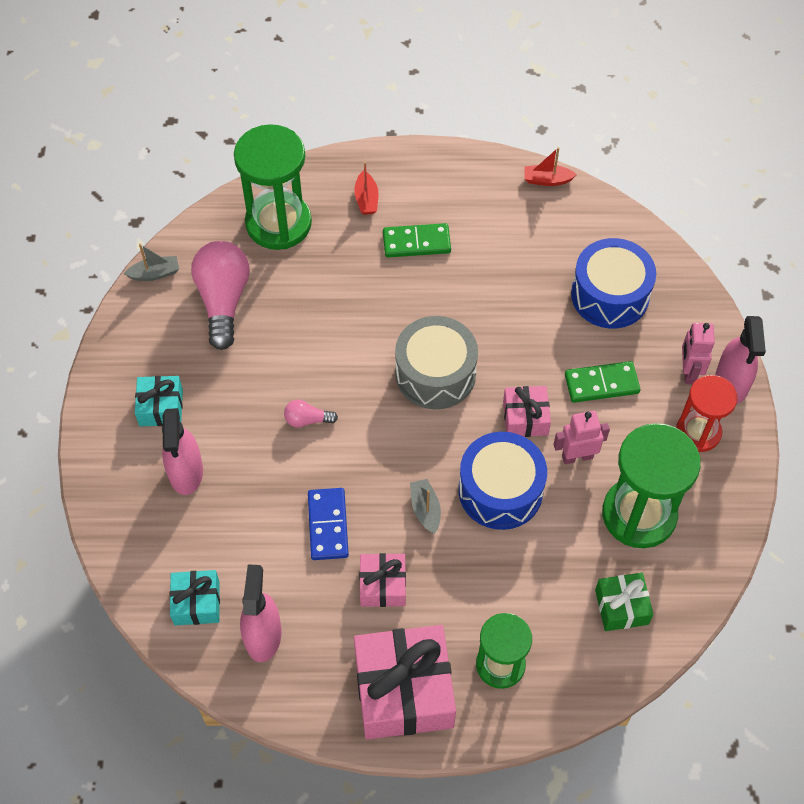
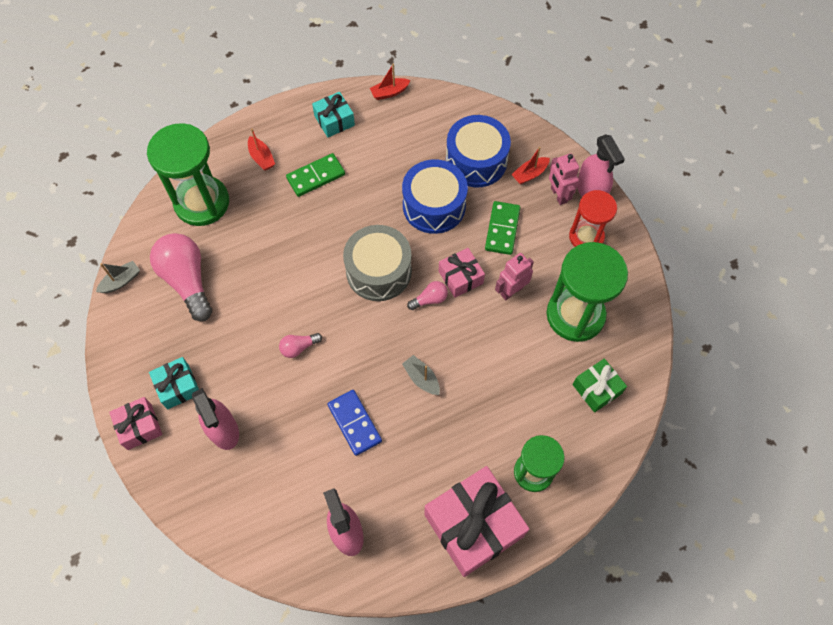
camera: 25 degrees left, 5 degrees up
(197, 603) = (282, 531): turquoise gift -> turquoise gift (334, 121)
(383, 585) = (418, 451): pink gift -> pink gift (139, 426)
(477, 428) = (429, 299): none -> pink light bulb
(500, 490) = (469, 340): blue drum -> blue drum (434, 206)
(601, 384) = (502, 229): green domino -> green domino turned 45 degrees counterclockwise
(666, 334) = (529, 174): none -> red boat

